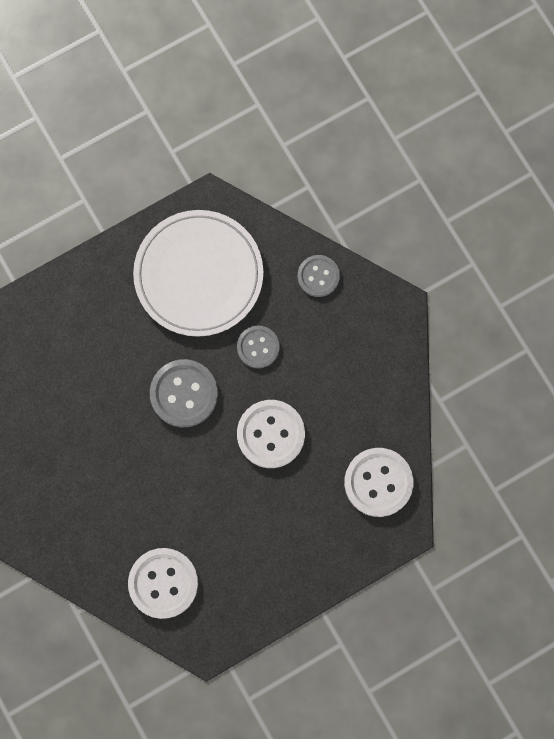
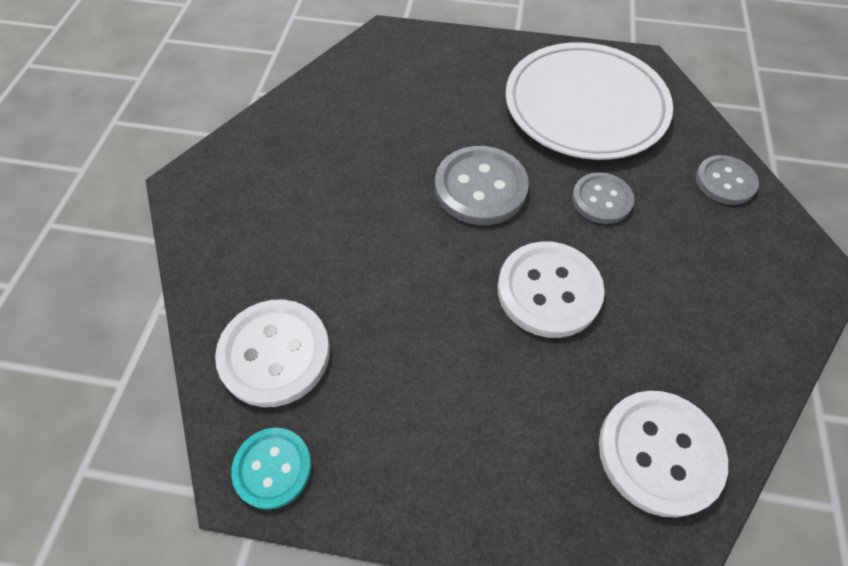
camera: 40 degrees right, 20 degrees down
(214, 633) = (273, 468): none -> turquoise button

